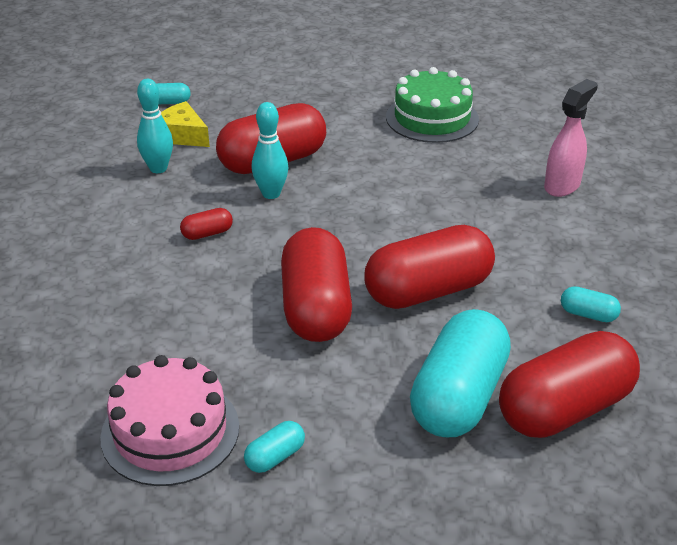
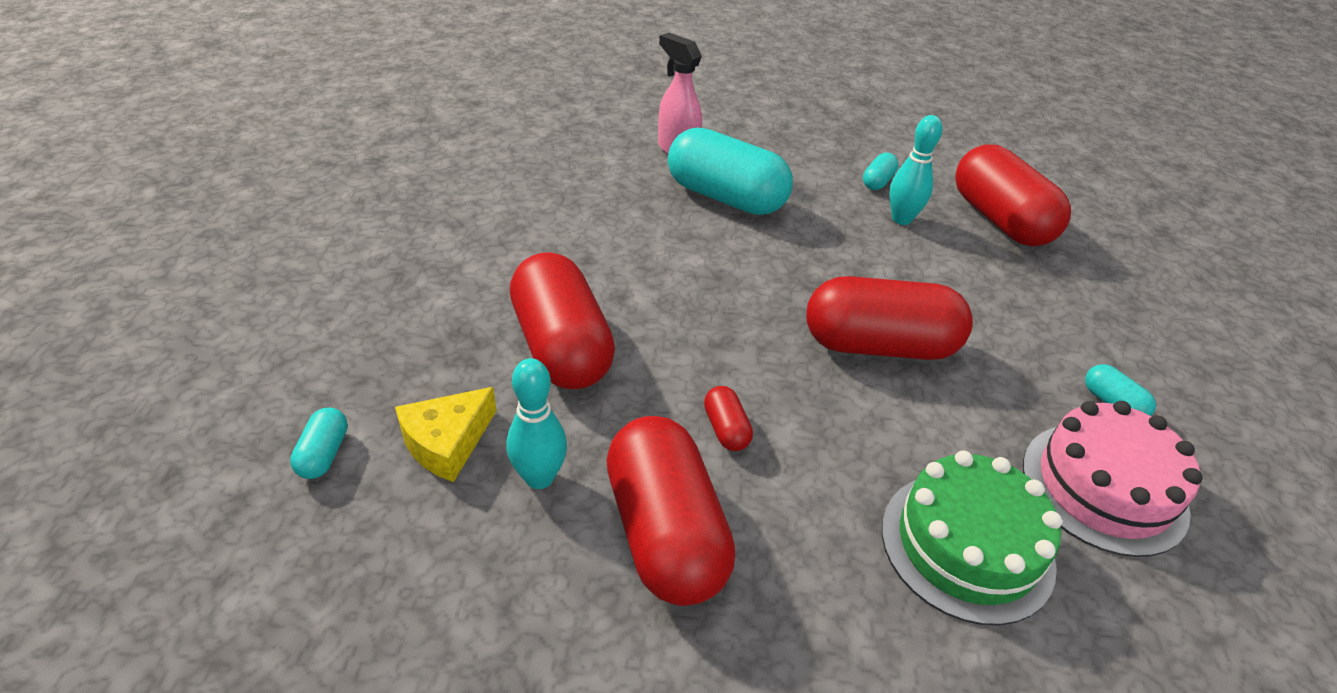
camera: 85 degrees left, 5 degrees up
(271, 194) = (642, 357): turquoise bowling pin -> turquoise bowling pin (901, 219)
(428, 291) = (847, 262): red capsule -> red capsule (665, 532)
(432, 118) = (509, 200): green cake -> green cake (967, 545)
(459, 397) = (998, 272): turquoise capsule -> turquoise capsule (725, 197)

